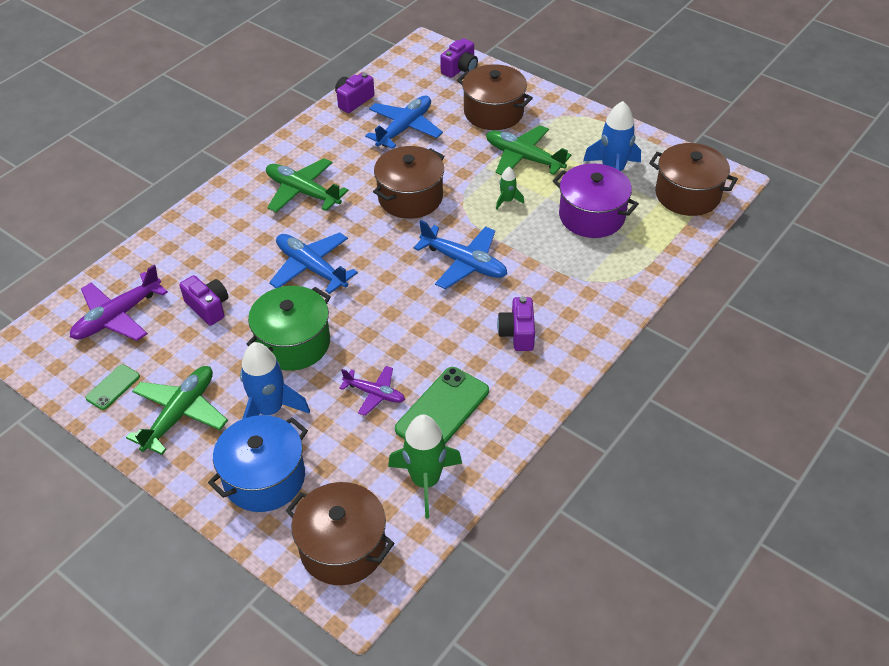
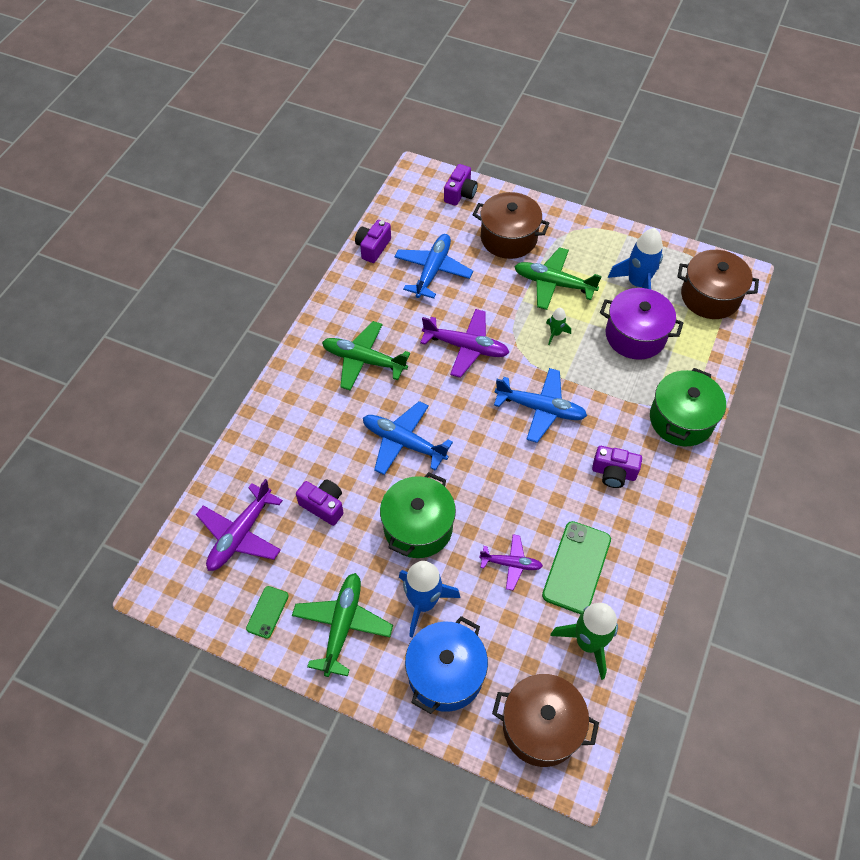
camera: 15 degrees left, 10 degrees up
(410, 197) = (466, 347): brown pot -> purple plane
(517, 333) = (613, 473): purple camera -> purple camera turned 60 degrees counterclockwise
(611, 298) = (681, 419): none -> green pot

